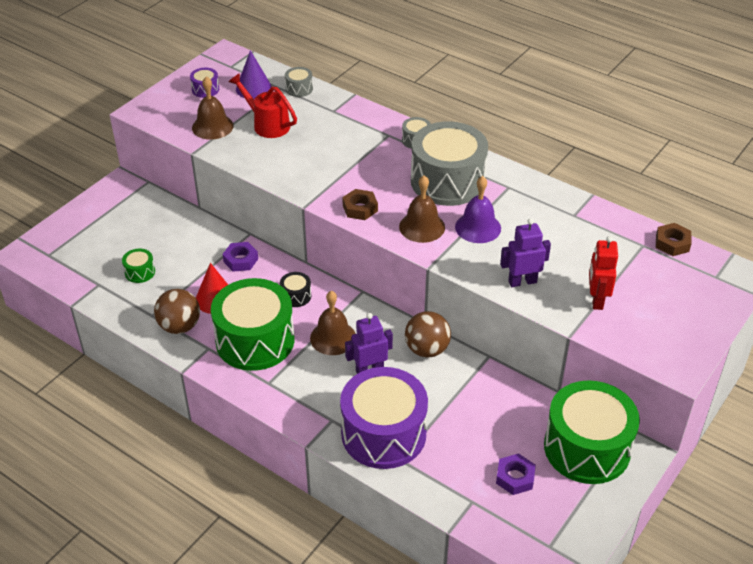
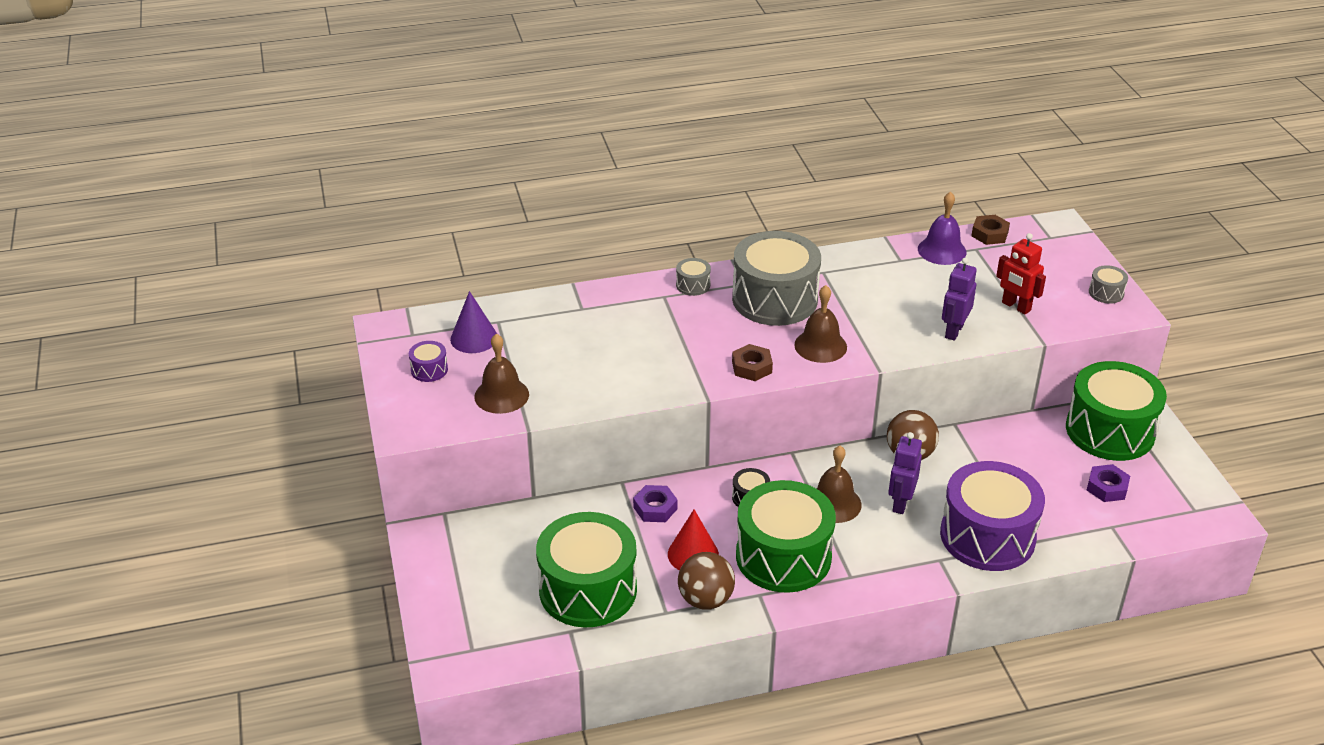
camera: 50 degrees left, 5 degrees down
(140, 272) = (588, 590): green drum -> green drum, size x2.46
(267, 124) = (547, 359): red watering can -> none
(299, 89) = (516, 311): grey drum -> grey drum (1106, 293)
(478, 227) = (857, 316): purple bell -> purple bell (942, 250)

